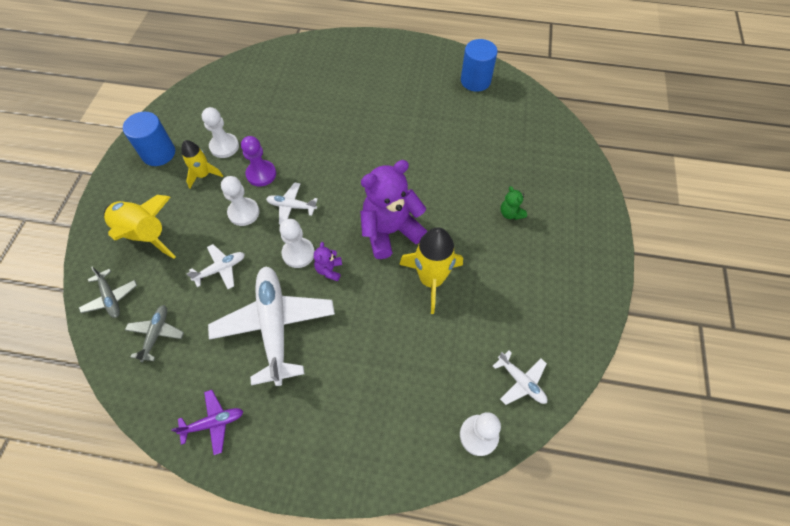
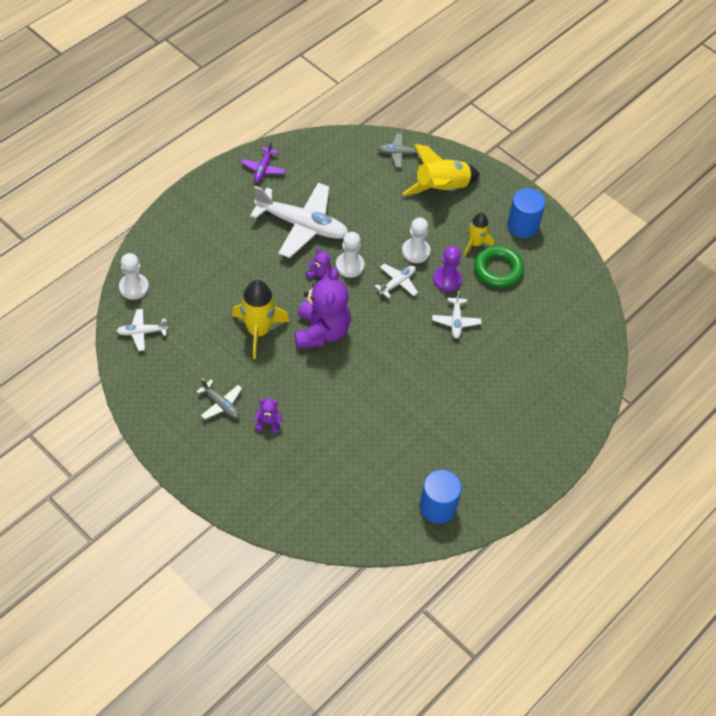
camera: 120 degrees right, 5 degrees down
(156, 334) = (350, 165): grey plane -> grey plane (221, 404)
(221, 269) = (374, 217): white plane -> white plane (456, 321)
(224, 146) = (498, 269): white pawn -> green ring
(510, 213) = (268, 423): green teddy bear -> purple teddy bear

